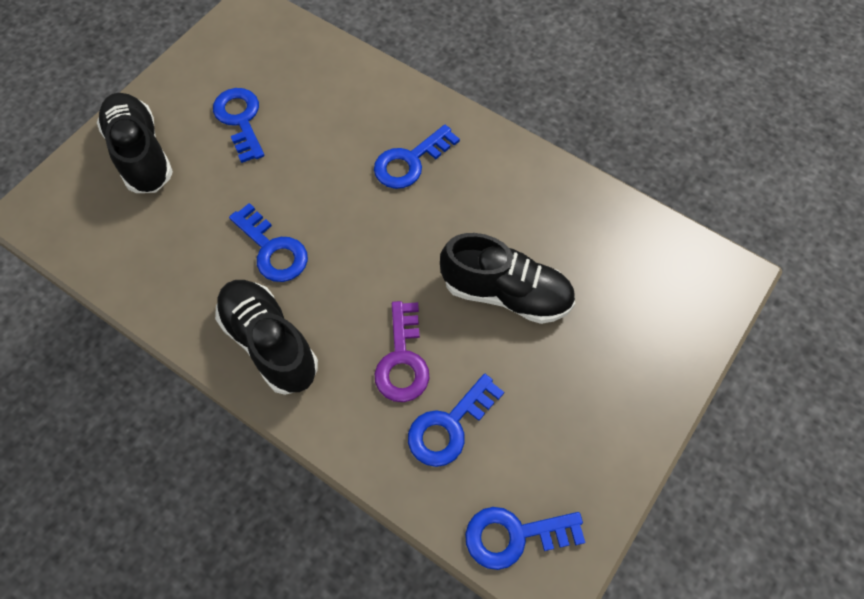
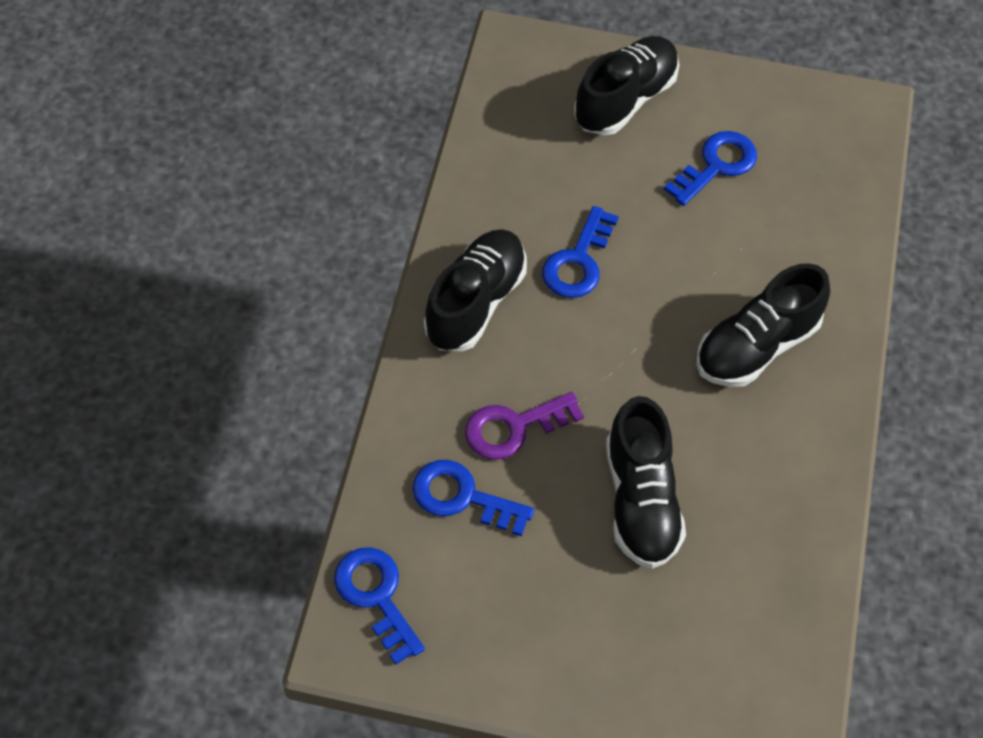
camera: 65 degrees right, 5 degrees down
(410, 162) = (756, 346): blue key -> black shoe

